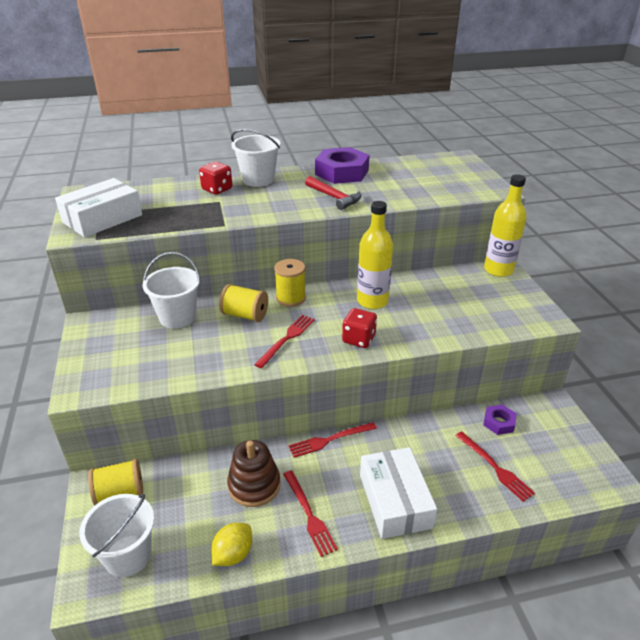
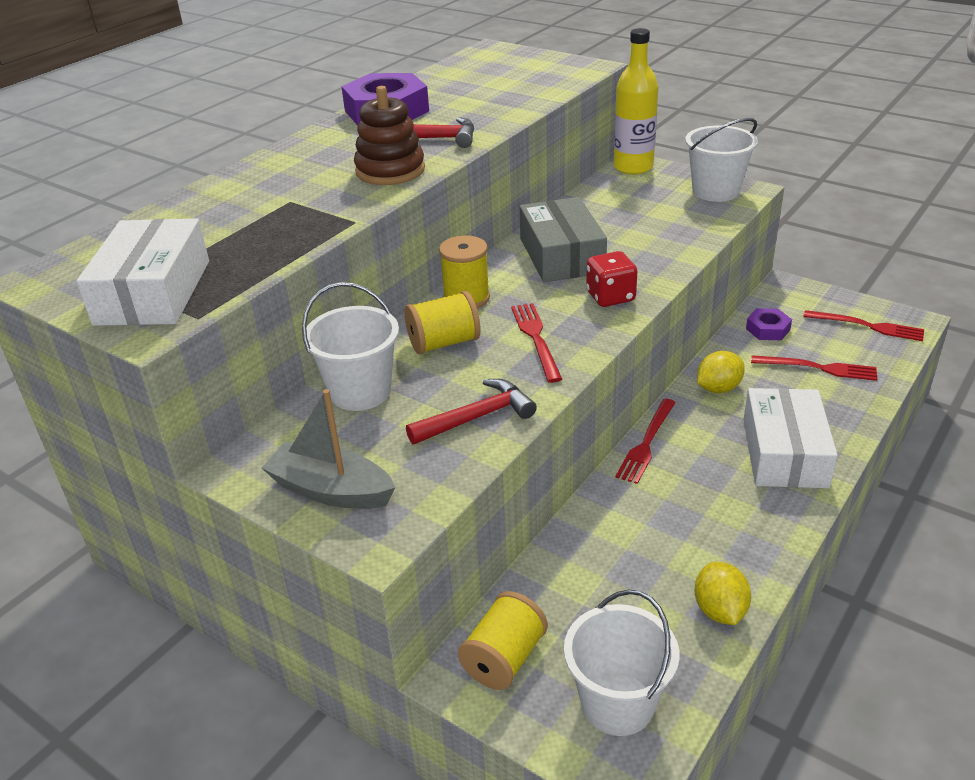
camera: 40 degrees left, 0 degrees up
(99, 355) = (331, 490): none -> grey boat
(199, 361) = (477, 417): none -> red hammer
(217, 189) = (257, 190): red dice -> none
(254, 485) = (639, 536): brown stacking toy -> brown stacking toy (390, 170)
(258, 180) = (293, 158): white bucket -> white bucket (715, 191)
(309, 514) = (731, 521): red fork -> red fork (867, 326)
(372, 301) = (561, 255): yellow bottle -> grey box
(395, 501) = (784, 453): white box -> white box turned 60 degrees clockwise
(414, 437) = (718, 388): none -> yellow lemon

